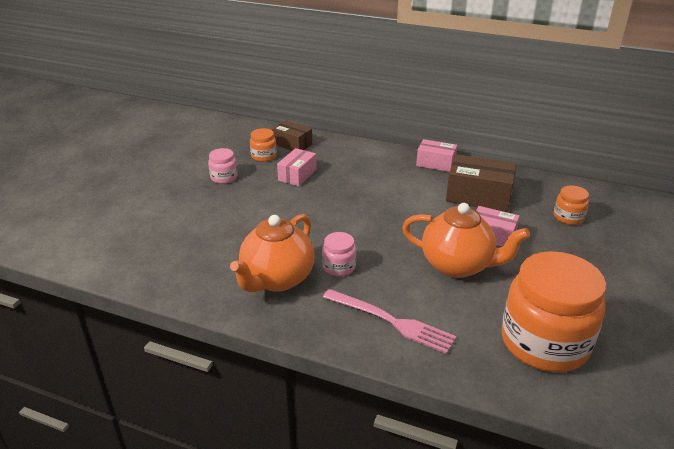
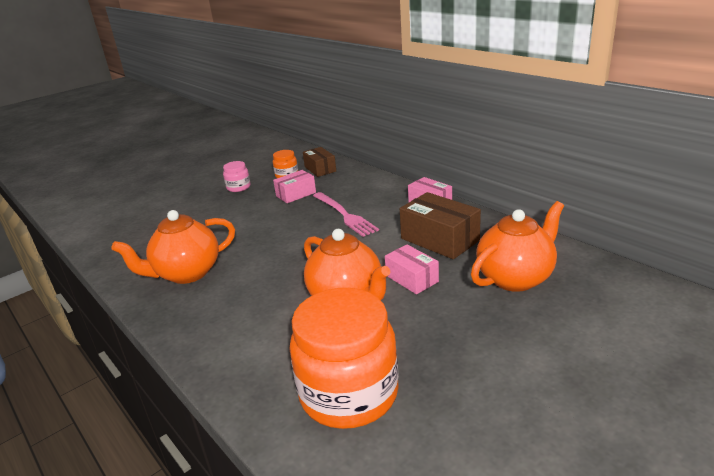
camera: 30 degrees right, 5 degrees down
(339, 267) = (244, 275): pink jar -> none
(391, 321) = (233, 332): pink fork -> pink fork (345, 215)
(568, 217) = (515, 278): orange jar -> orange teapot

